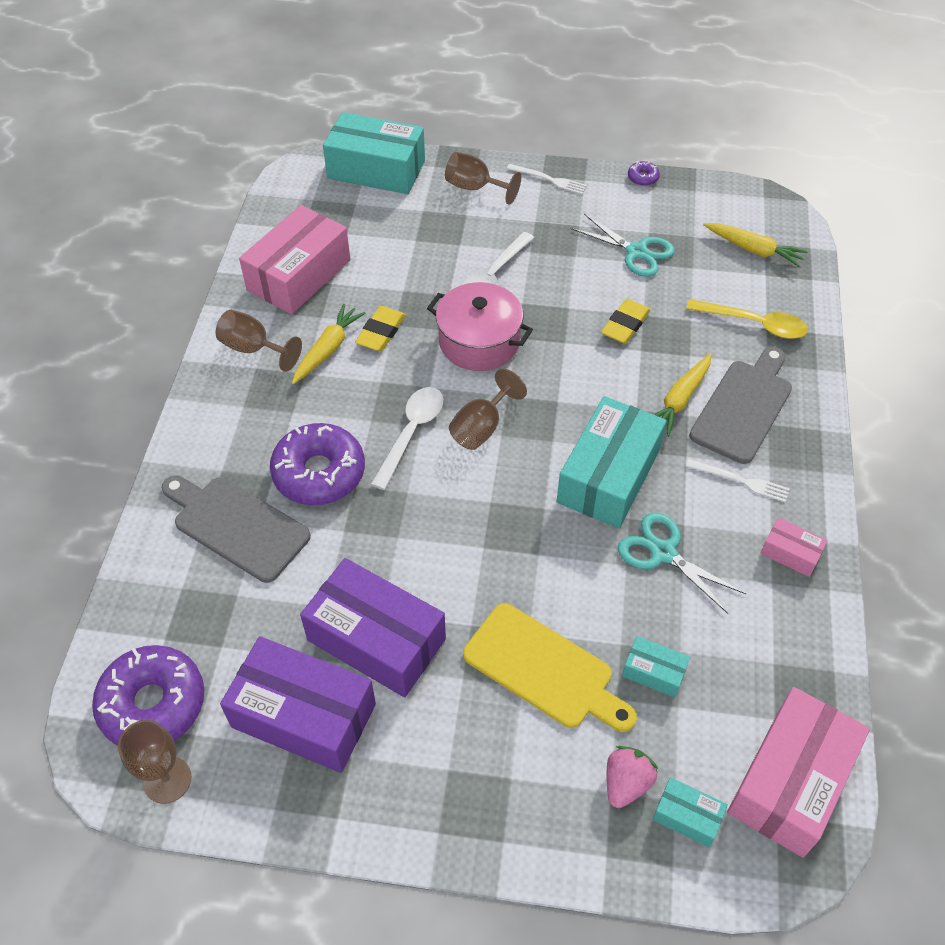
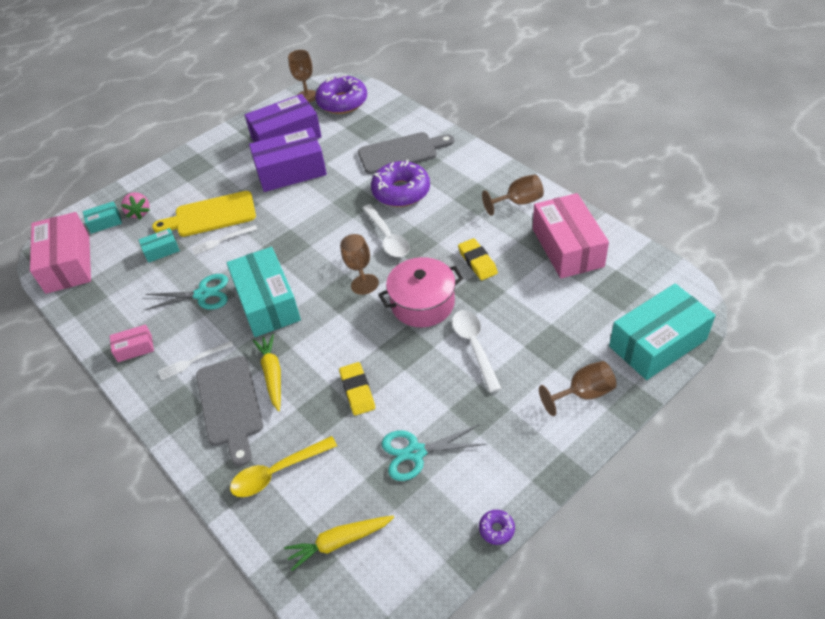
camera: 135 degrees right, 5 degrees down
(328, 349) = (486, 232): yellow carrot -> none
(549, 179) = (552, 453): white fork -> white fork (222, 240)

